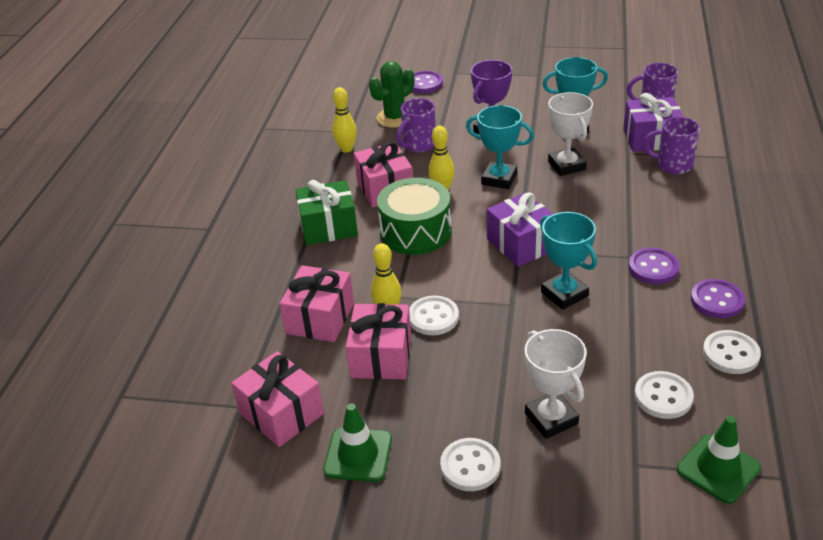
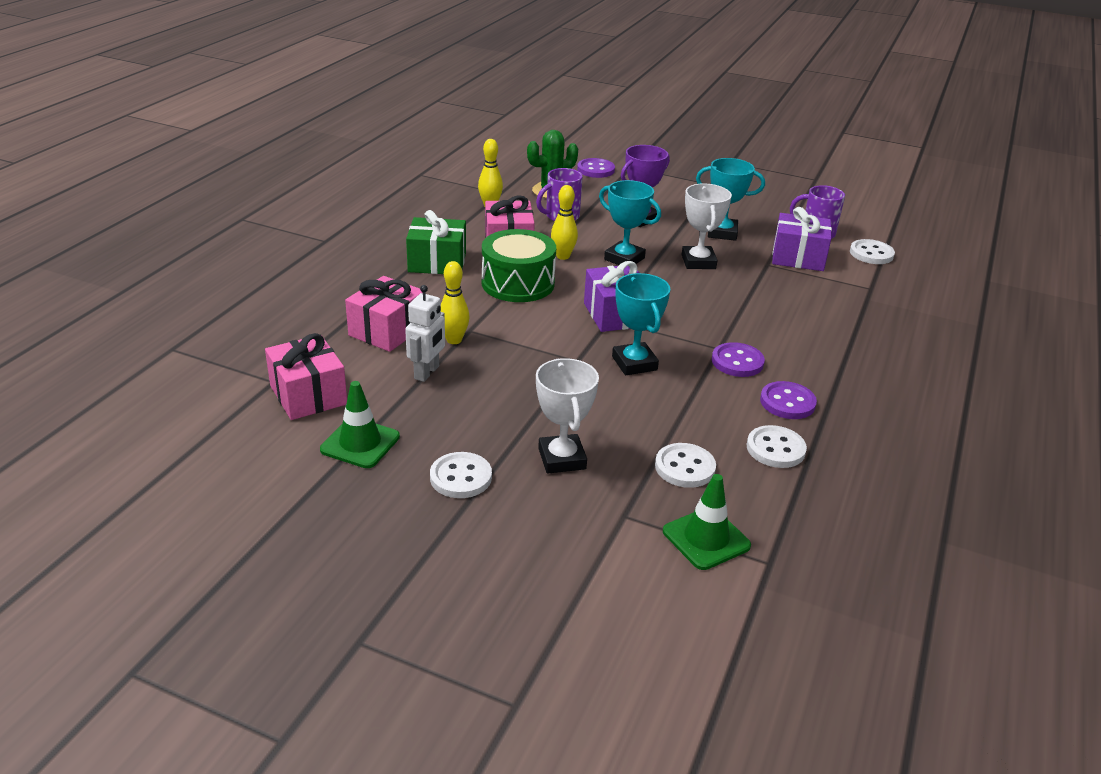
camera: 10 degrees right, 5 degrees down
(381, 356) = (427, 373): pink gift -> white robot
(433, 317) = (495, 353): white button -> white button (871, 254)
(673, 165) = (808, 283): purple mug -> none

